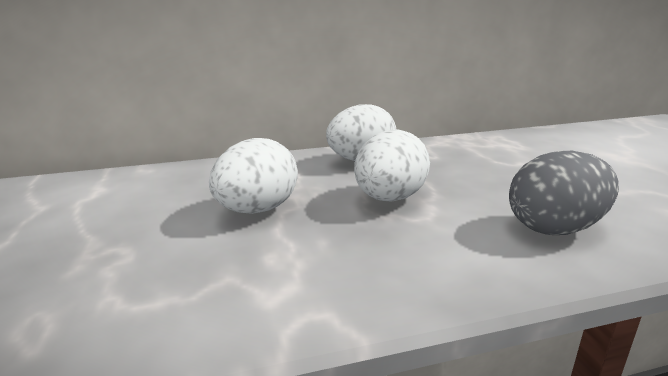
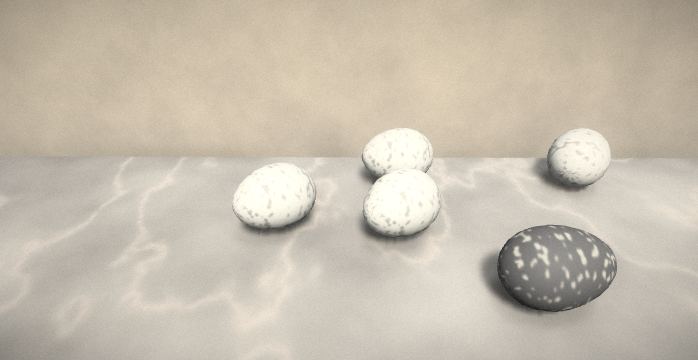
camera: 15 degrees right, 5 degrees up
(520, 144) = (571, 181): none -> white egg

